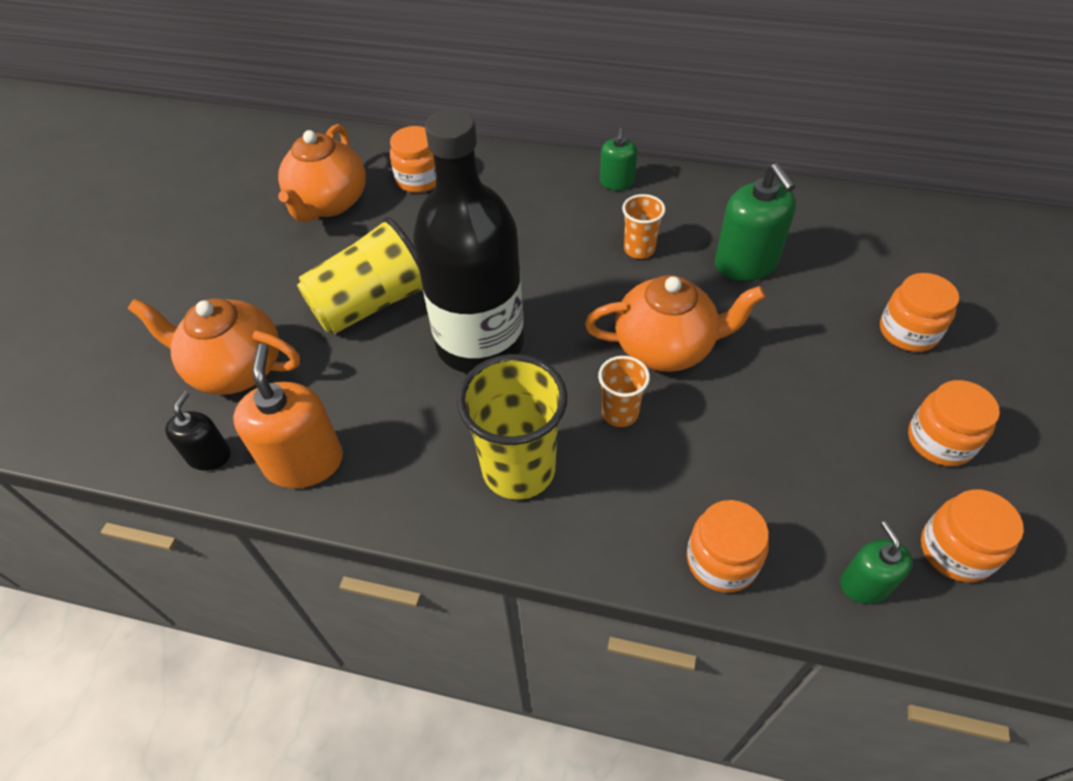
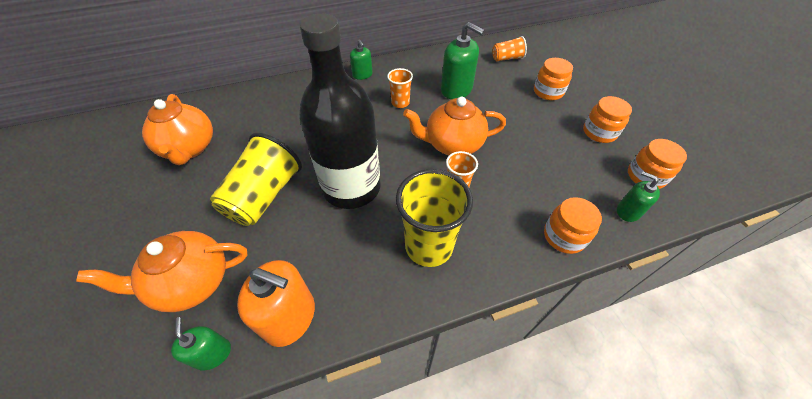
camera: 35 degrees left, 0 degrees up
(209, 455) = (212, 354): black soap dispenser -> green soap dispenser
(304, 462) = (290, 317): orange soap dispenser -> orange soap dispenser turned 150 degrees clockwise
(419, 179) = (243, 113): orange jar -> none
(666, 347) = (452, 145): orange teapot -> orange teapot turned 150 degrees counterclockwise
(884, 243) = (507, 58): none -> orange cup

